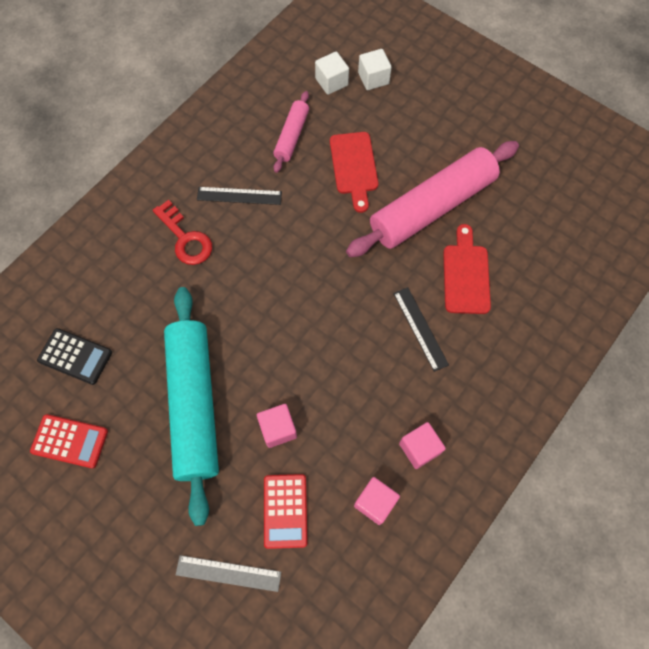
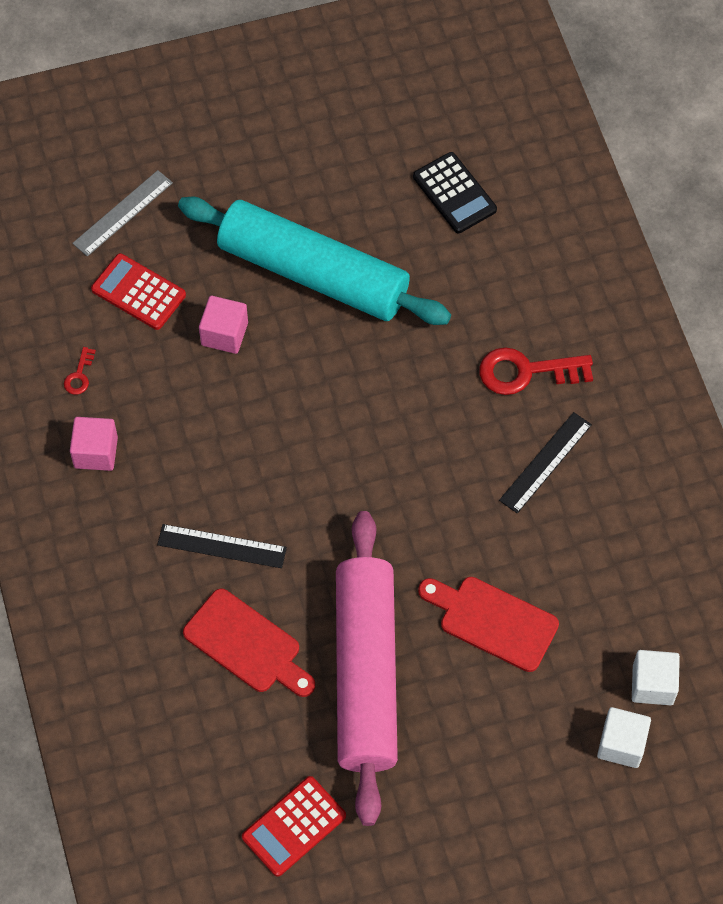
camera: 125 degrees right, 5 degrees down
(70, 441) = (361, 147): red calculator -> red calculator (294, 826)
(75, 356) = (454, 193): black calculator -> black calculator turned 90 degrees counterclockwise
(292, 136) = (595, 577): pink rolling pin -> none
(375, 502) = (79, 375): pink cube -> red key

